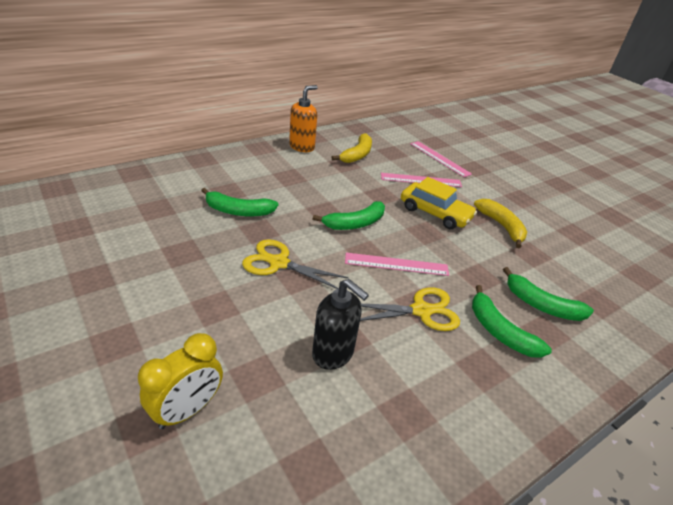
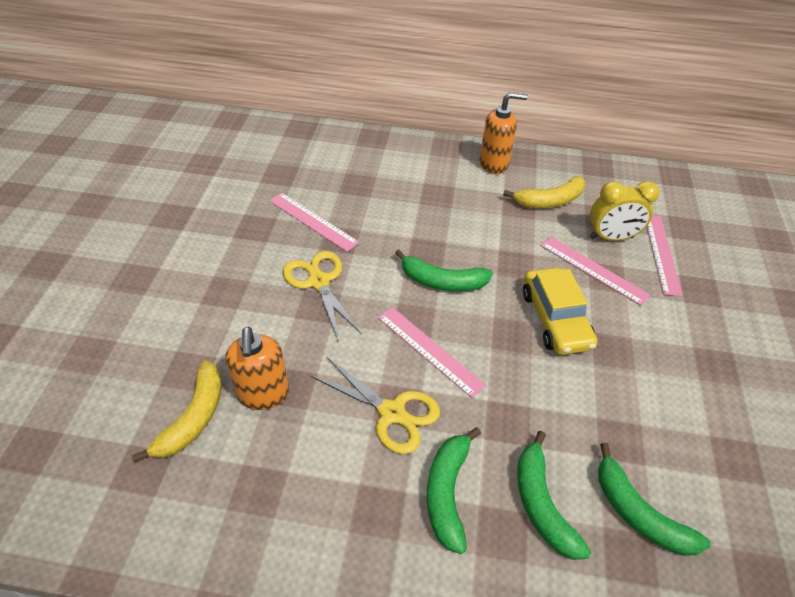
camera: 45 degrees right, 10 degrees up
(187, 410) = (119, 361): yellow clock -> yellow clock (611, 237)
(224, 228) = (313, 221): none -> pink ruler
(238, 211) = (344, 210): green banana -> green banana (638, 513)
(333, 354) = (263, 394): black soap dispenser -> orange soap dispenser
(501, 226) = (627, 384): yellow banana -> yellow banana (193, 418)

